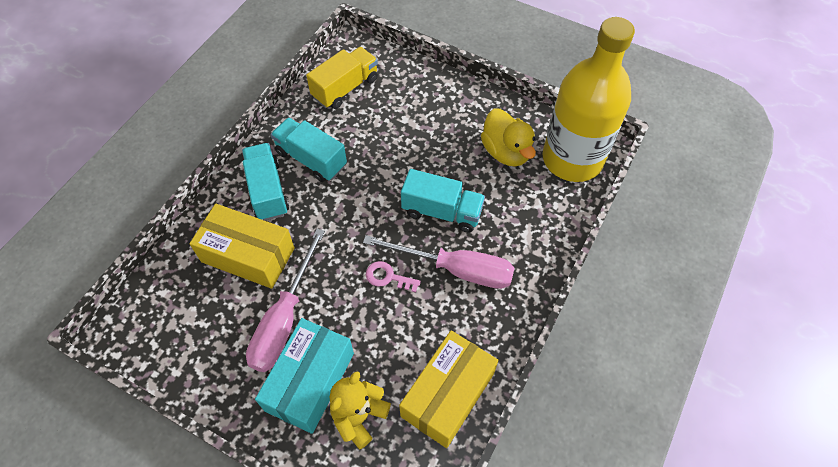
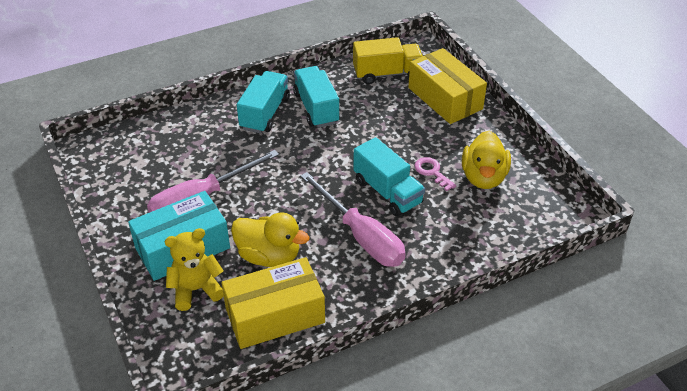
camera: 35 degrees right, 15 degrees down
(248, 255) = (213, 147): yellow box -> yellow box (445, 98)
(388, 277) = (302, 213): pink key -> pink key (432, 172)
(394, 339) = (269, 256): none -> yellow duck
(572, 159) = (541, 211): yellow bottle -> none

